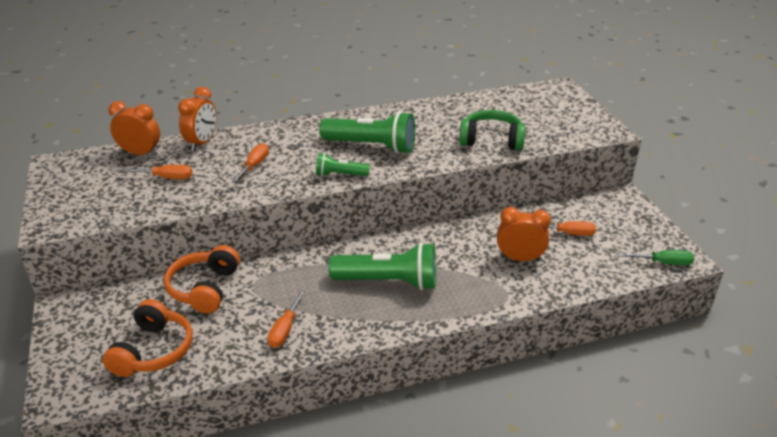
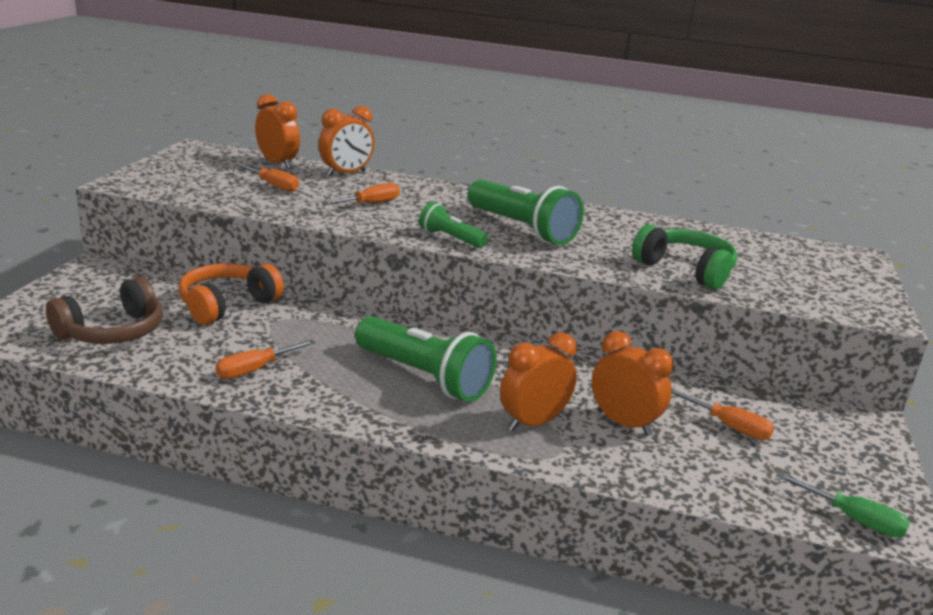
camera: 30 degrees right, 10 degrees down
(154, 351) = (113, 332): orange headphones -> brown headphones
(477, 282) = (533, 422): none -> orange clock

